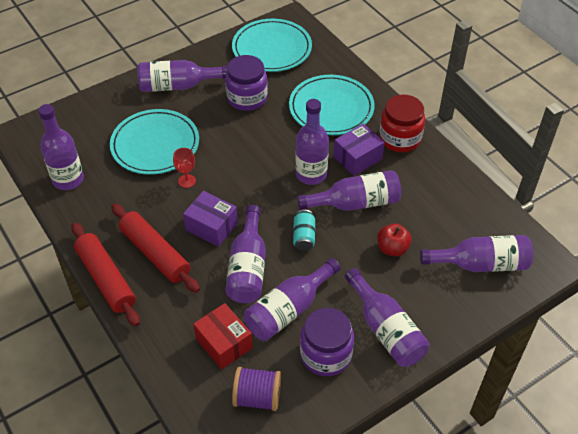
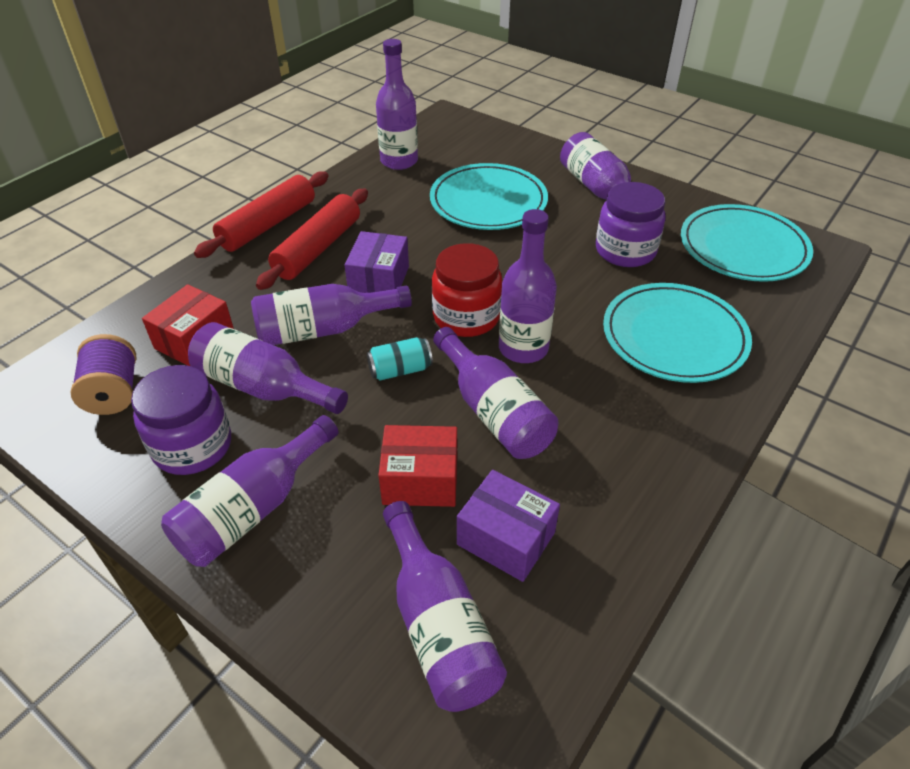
camera: 70 degrees right, 5 degrees down
(187, 181) = (444, 241): red goblet -> none
(357, 158) = (590, 392): purple box -> purple box (506, 538)
(392, 248) = (420, 480): red apple -> red box
(400, 138) = (670, 435): red jar -> red jar (466, 317)

